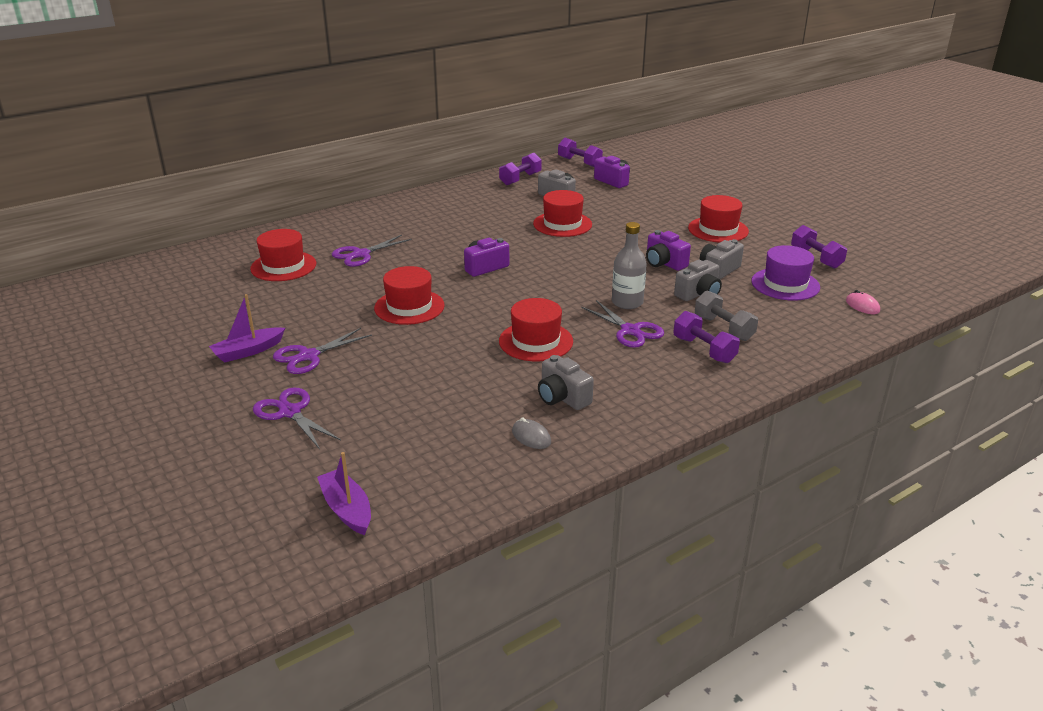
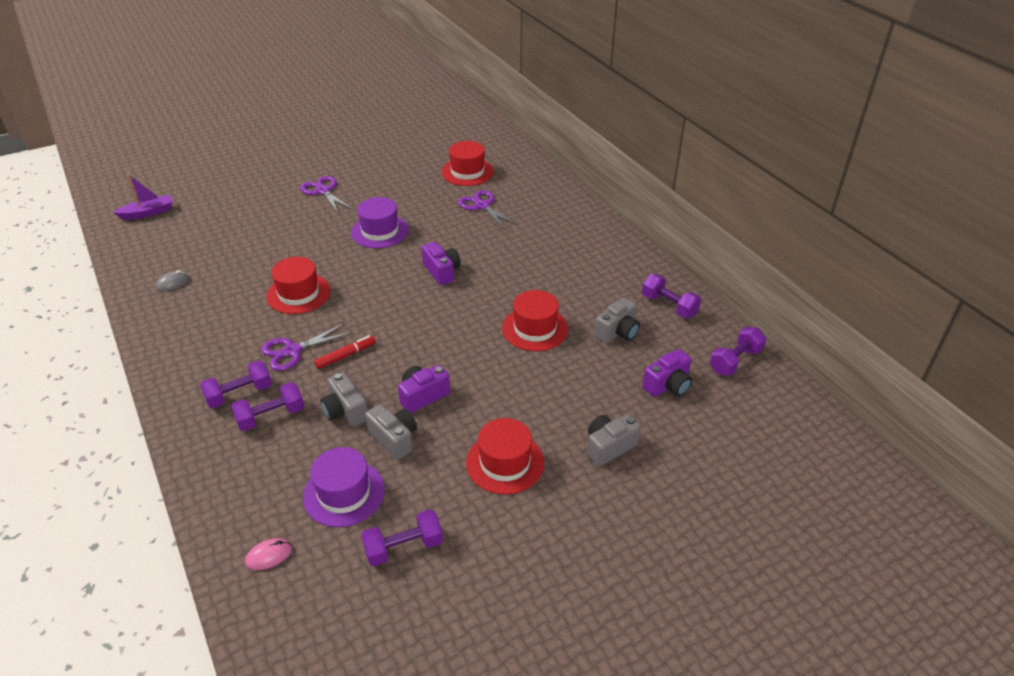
camera: 95 degrees right, 10 degrees up
(248, 351) = (340, 168): purple boat -> none
(290, 412) = (257, 188): purple scissors -> none
(409, 307) = (380, 231): red hat -> purple hat
(562, 397) = (211, 301): grey camera -> grey camera (609, 447)
(627, 302) = (345, 355): grey bottle -> red marker
(723, 328) = (271, 416): grey dumbbell -> purple dumbbell

